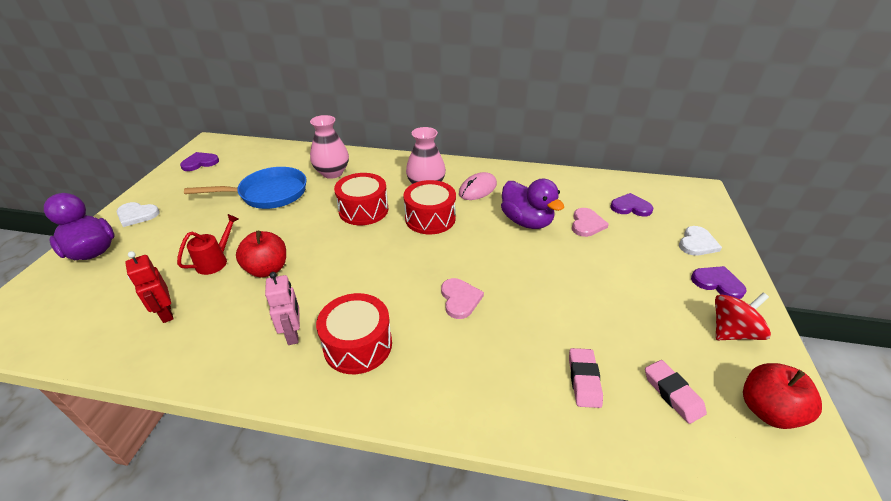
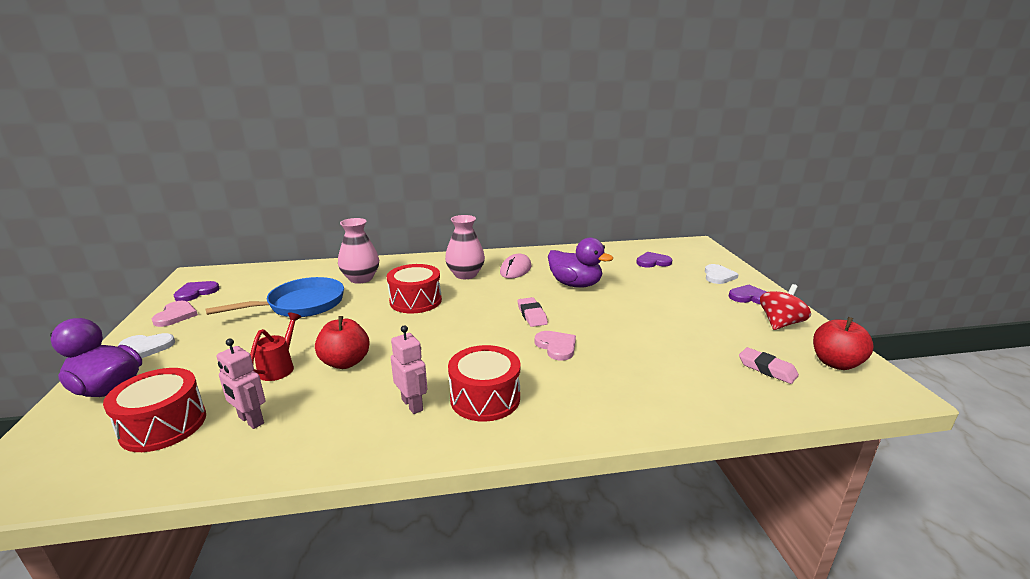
camera: 20 degrees left, 15 degrees down
(166, 313) = (250, 420): red robot -> pink robot
(430, 218) = (486, 296): red drum -> red drum (163, 425)
(583, 380) = (697, 376): pink eraser -> pink eraser (532, 315)
(586, 224) = (626, 278): pink heart -> pink heart (176, 315)

